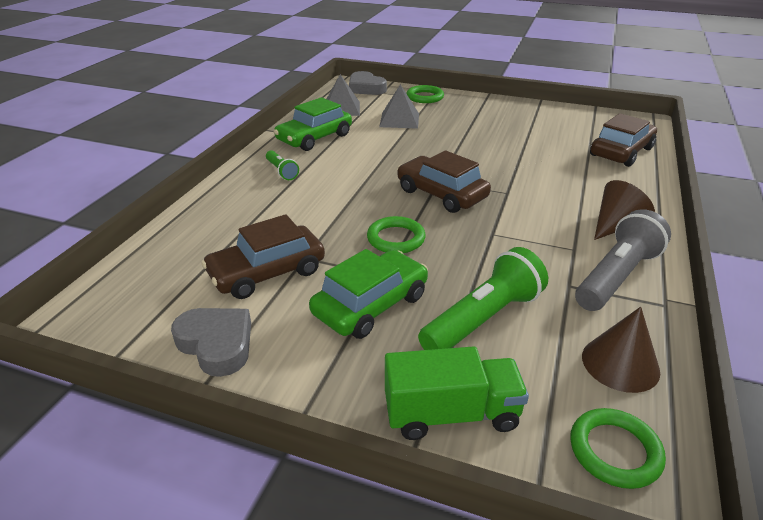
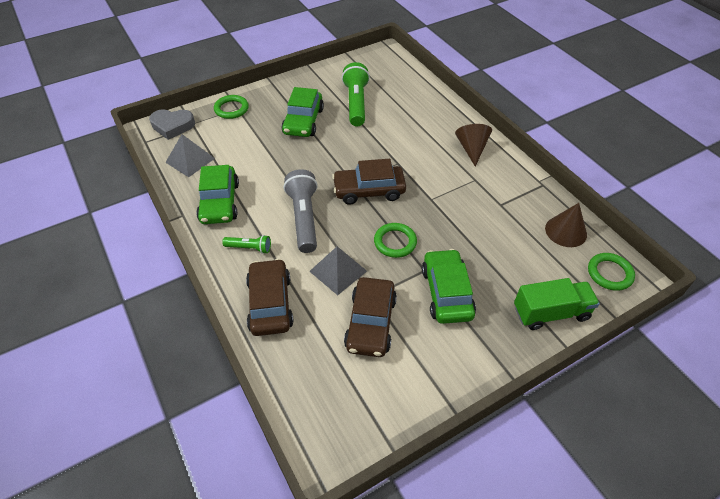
camera: 50 degrees left, 15 degrees up
(217, 344) = (420, 383): grey heart -> none
(399, 120) = (249, 144): grey pyramid -> grey pyramid (338, 271)
(451, 414) = (550, 313): green truck -> green truck turned 45 degrees clockwise
(469, 127) = (303, 121): none -> green car
(483, 319) = (497, 255): green flashlight -> green flashlight (356, 103)
(616, 277) = (510, 183): grey flashlight -> grey flashlight (304, 218)
(621, 152) = (408, 88): brown car -> brown car (270, 303)

